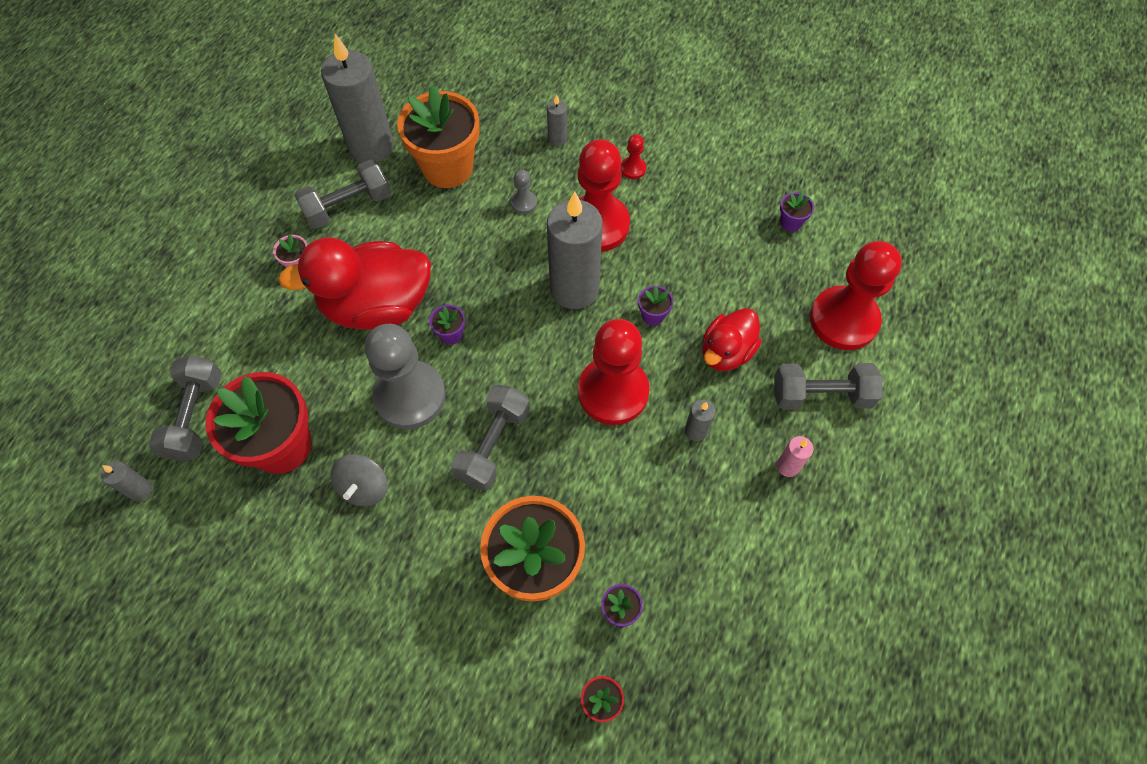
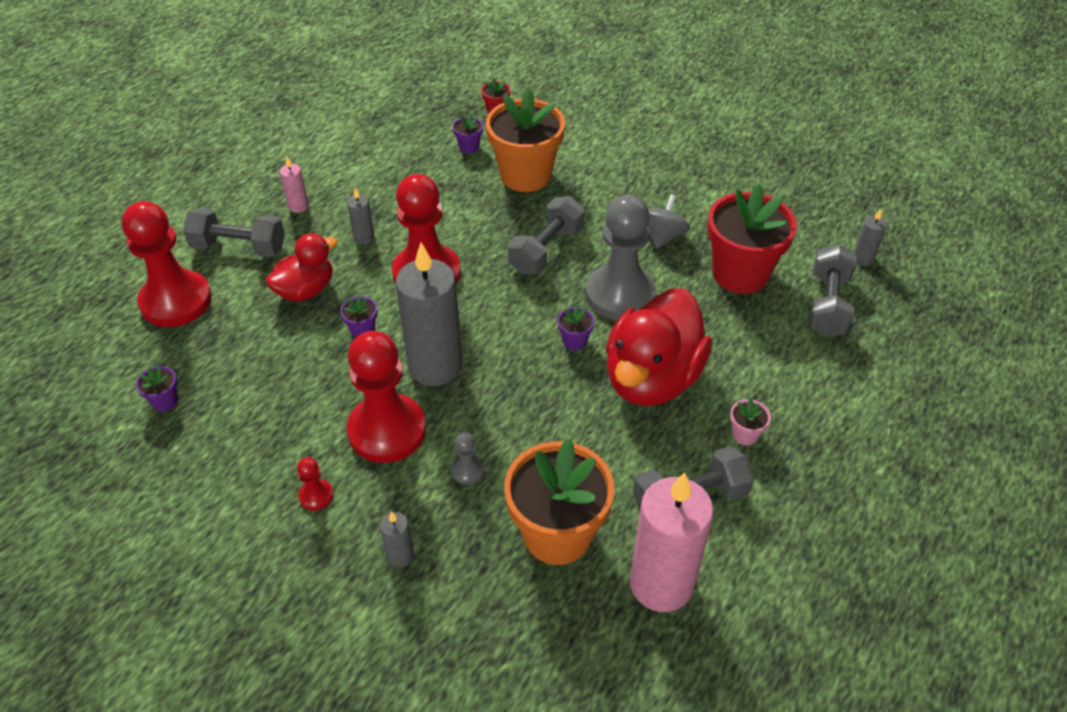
camera: 170 degrees left, 15 degrees down
(371, 147) = (661, 584): grey candle -> pink candle
(377, 306) = (652, 378): red duck -> red duck turned 120 degrees clockwise

